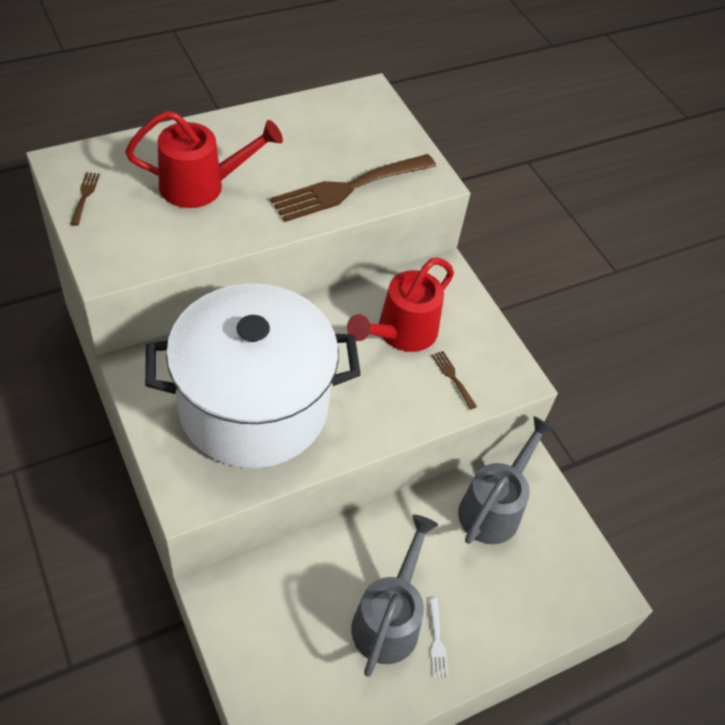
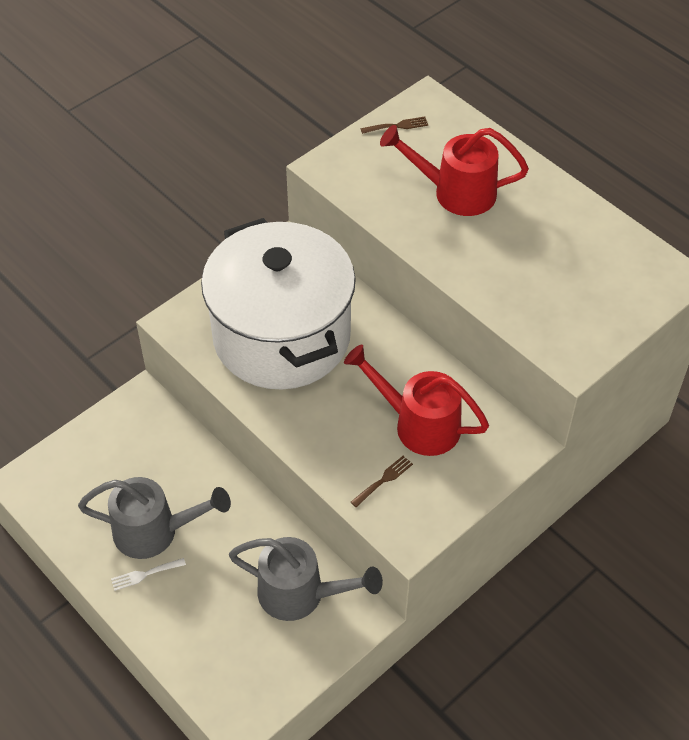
camera: 80 degrees right, 0 degrees up
(202, 186) = (455, 192): red watering can -> red watering can turned 120 degrees clockwise
(348, 188) = (517, 295): brown fork -> none

